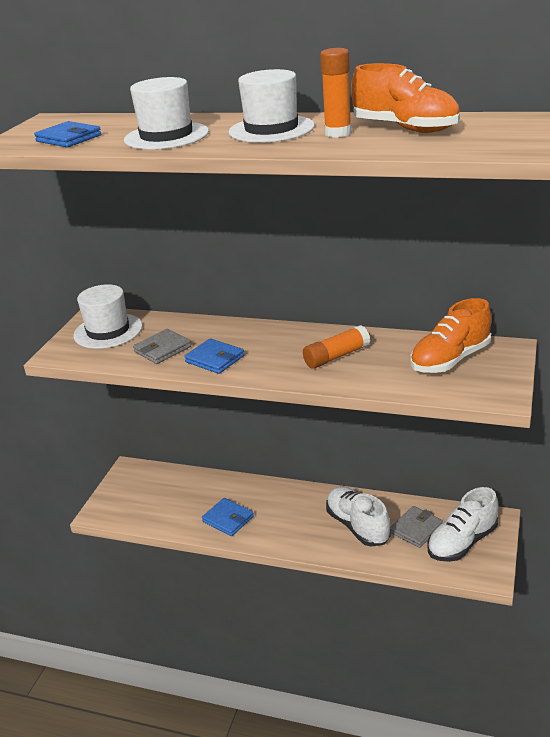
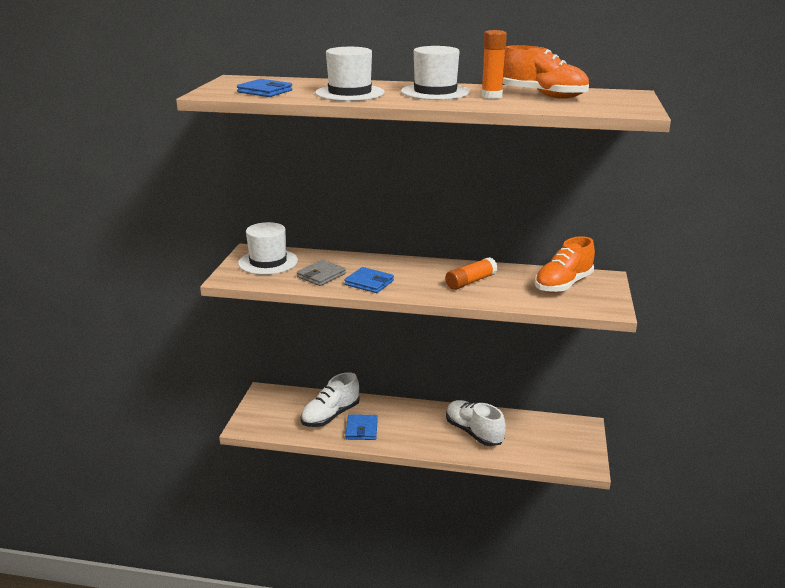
camera: 10 degrees left, 5 degrees down
(228, 519) = (361, 429): blue wallet -> blue wallet turned 60 degrees clockwise
(416, 529) = (523, 434): grey wallet -> none
(462, 542) = (562, 443): white shoe -> white shoe (330, 415)

